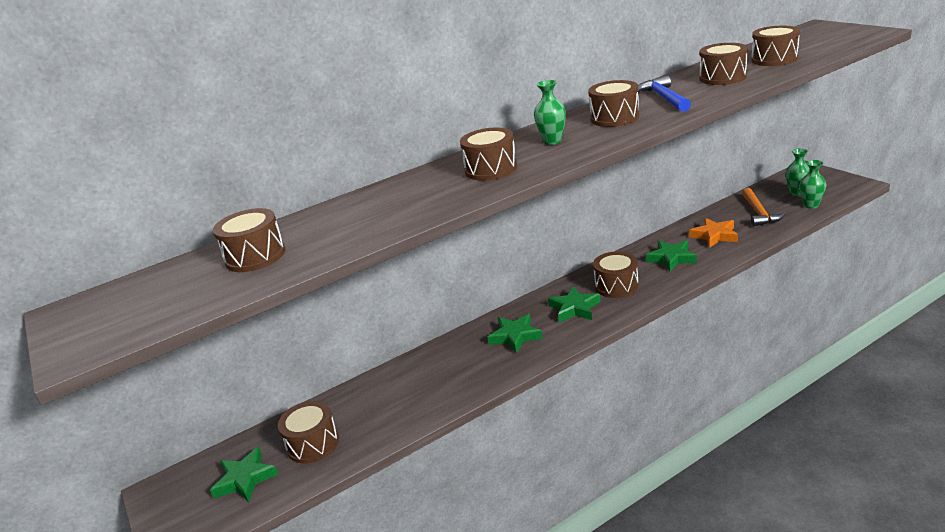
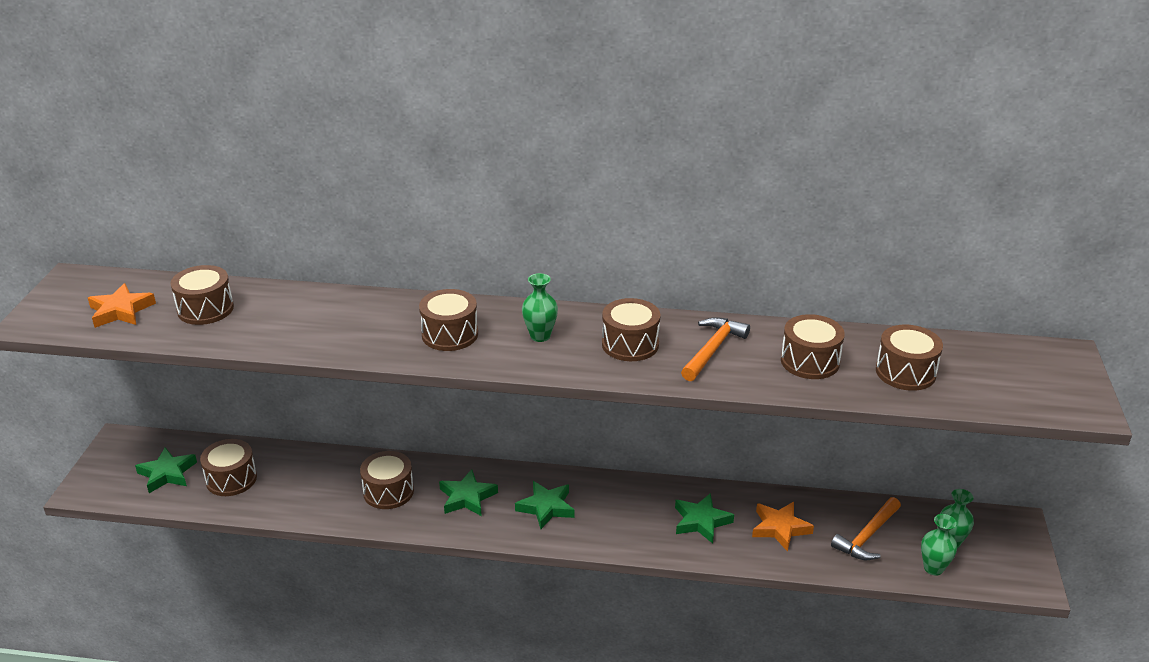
camera: 35 degrees right, 5 degrees up
(168, 298) = (121, 311): none -> orange star
(616, 286) = (611, 512): brown drum -> brown drum (388, 491)
(664, 98) = (712, 350): blue hammer -> orange hammer

